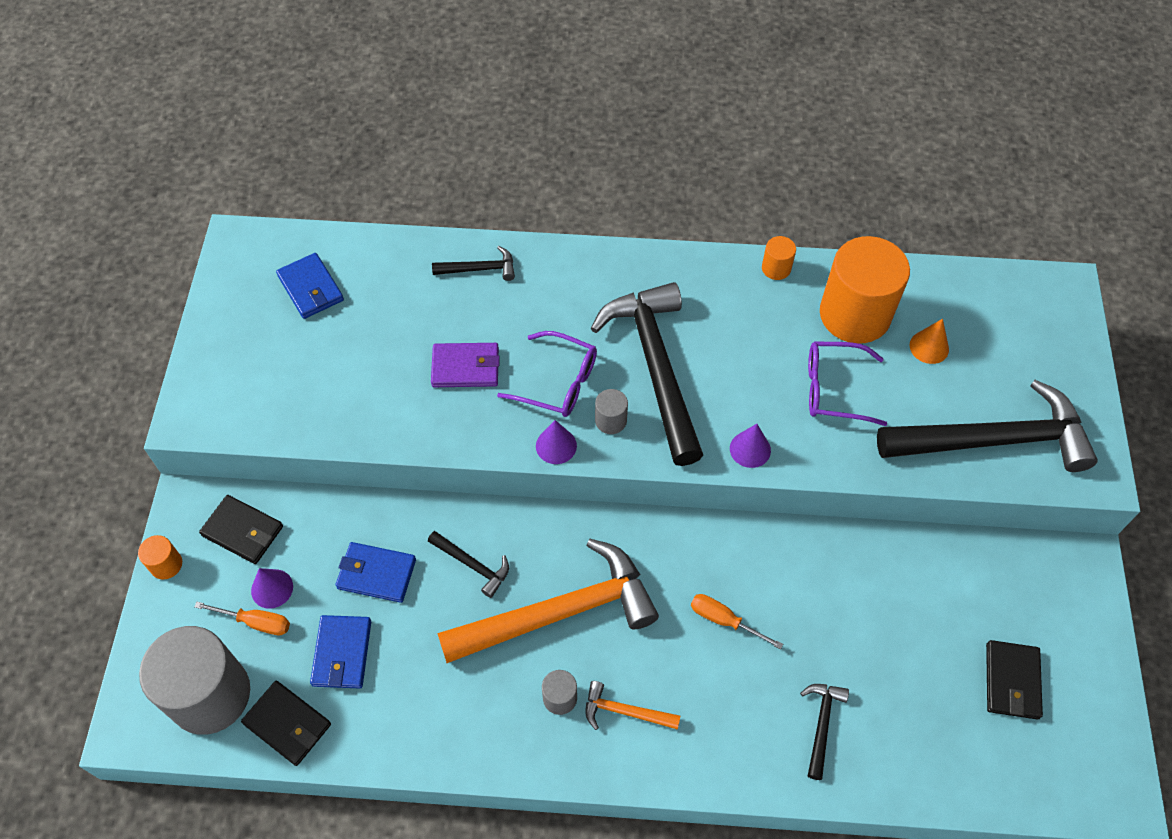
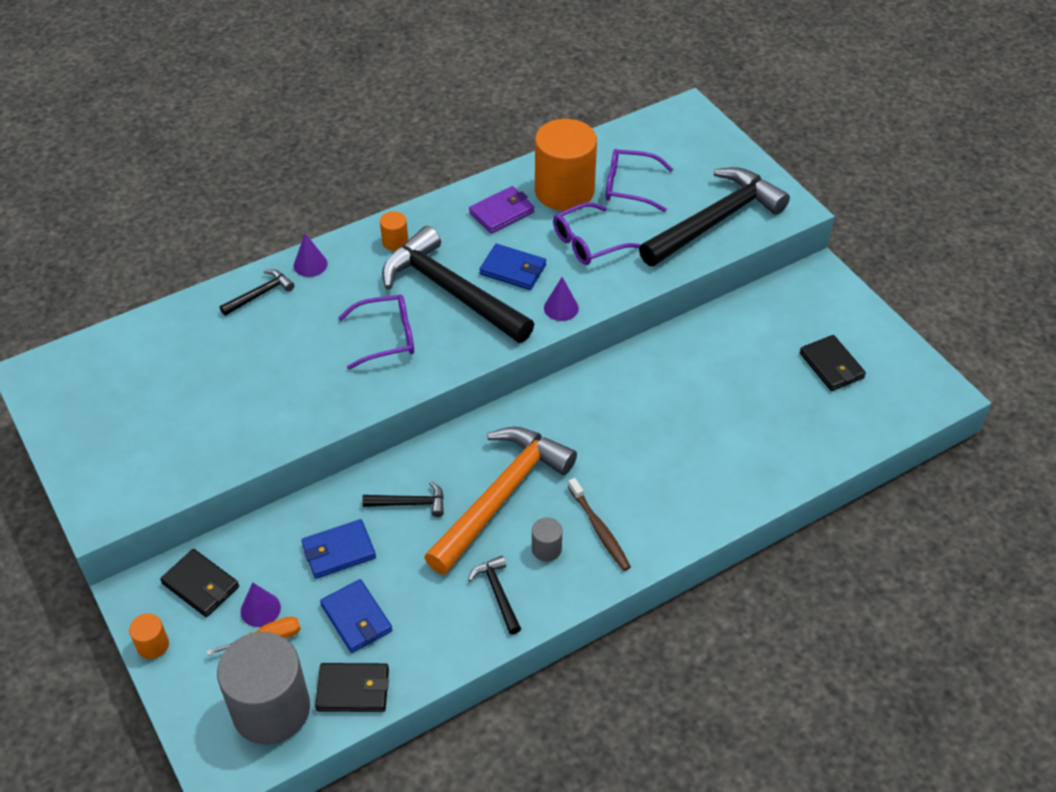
camera: 35 degrees left, 10 degrees down
(243, 531) = (201, 585): black wallet -> black wallet turned 45 degrees clockwise
(311, 288) = (128, 374): blue wallet -> blue wallet (513, 270)
(466, 367) = (305, 363): purple wallet -> purple wallet (502, 212)
(556, 445) = (419, 378): purple cone -> purple cone (310, 264)
(610, 420) = (447, 341): grey cylinder -> none
(625, 712) = (599, 530): orange hammer -> brown toothbrush
(724, 620) = (621, 435): orange screwdriver -> none
(776, 268) = (486, 188): orange cylinder -> orange cylinder (395, 242)
(821, 725) = (736, 460): black hammer -> black hammer (497, 593)
(929, 347) = (630, 186): orange cone -> purple glasses

